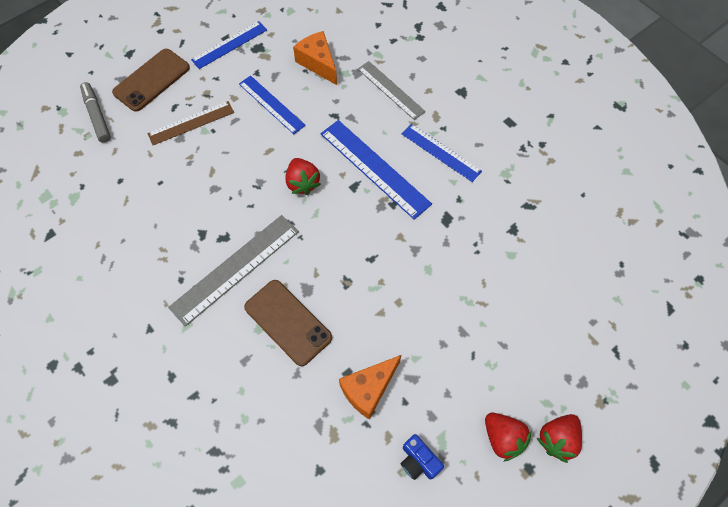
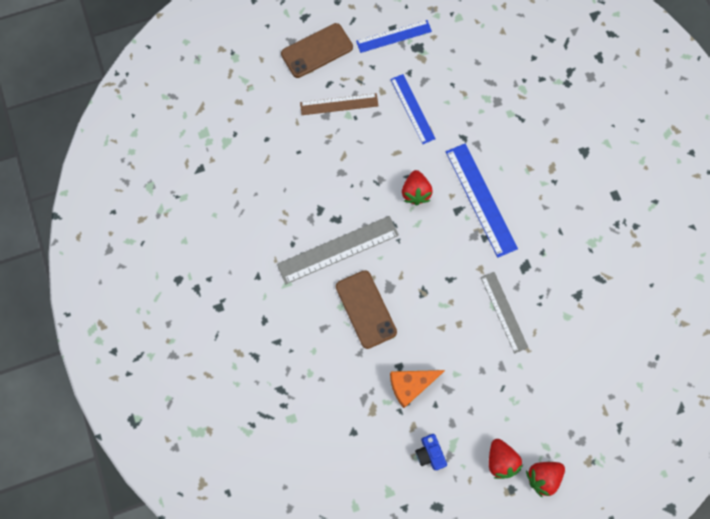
camera: 20 degrees right, 10 degrees up
(97, 116) = (262, 71): grey marker -> none
(318, 63) = (466, 81): orange cheese -> none
(390, 90) = (521, 129): grey ruler -> grey ruler (503, 312)
(441, 152) = (543, 204): blue ruler -> none

